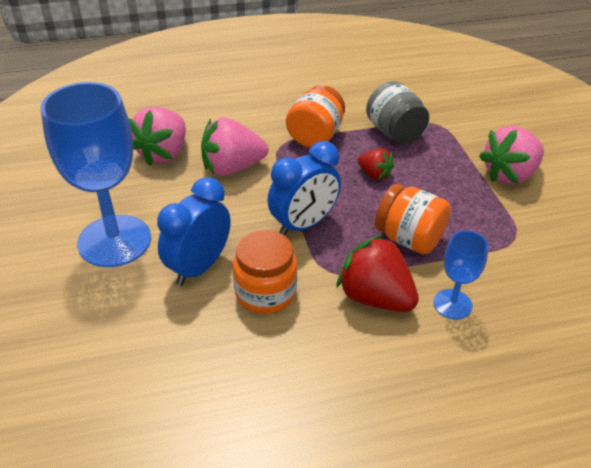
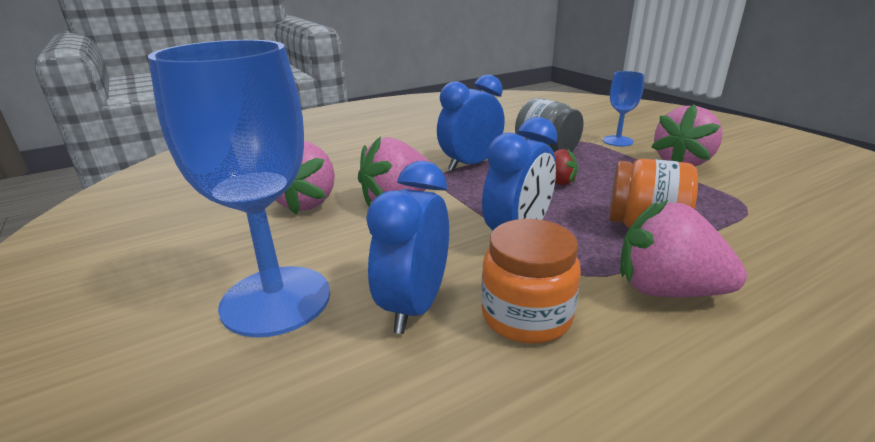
camera: 15 degrees left, 15 degrees down
(315, 136) = (470, 164): orange jar -> blue clock
(375, 297) = (667, 290): red strawberry -> pink strawberry
(452, 304) = (760, 277): blue goblet -> blue goblet (617, 141)

